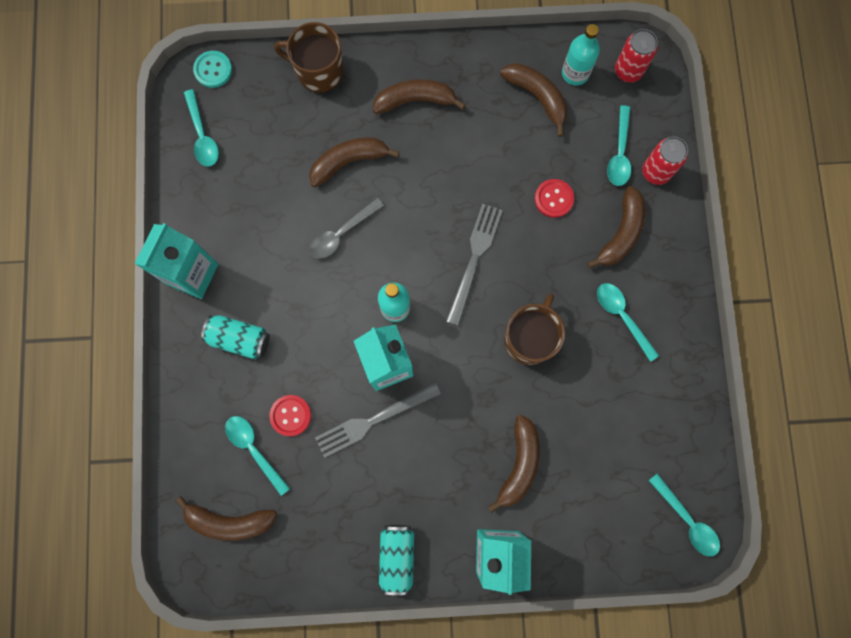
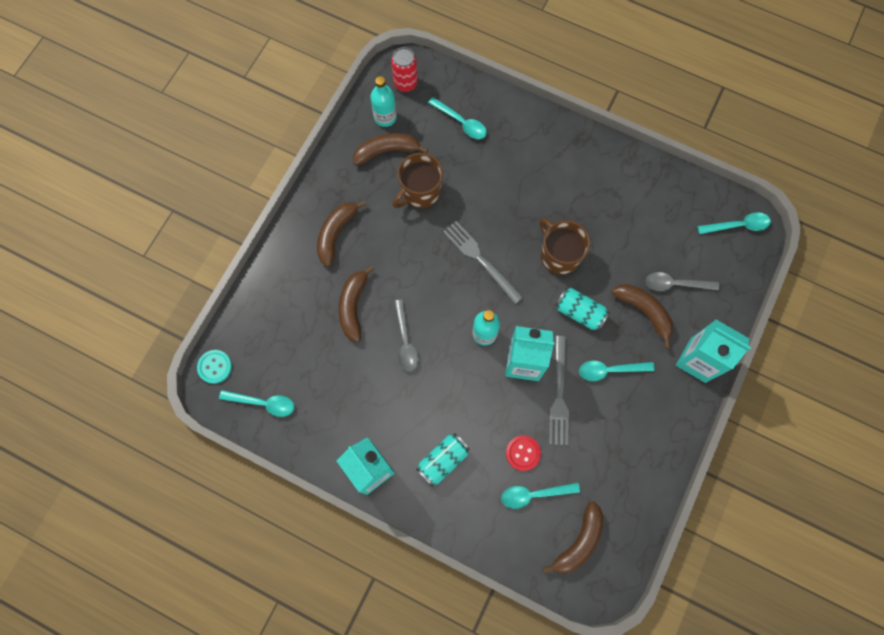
camera: 60 degrees left, 5 degrees down
(318, 71) = (268, 289): brown mug -> brown mug (420, 192)
(397, 556) = (667, 432): turquoise can -> turquoise can (579, 312)
(553, 199) = (468, 182): red button -> none
(571, 482) = (675, 284): none -> grey spoon
(621, 233) = (519, 154): brown banana -> none
(622, 316) = (578, 187): turquoise spoon -> turquoise spoon (609, 370)
(655, 172) = (489, 108): red can -> none

